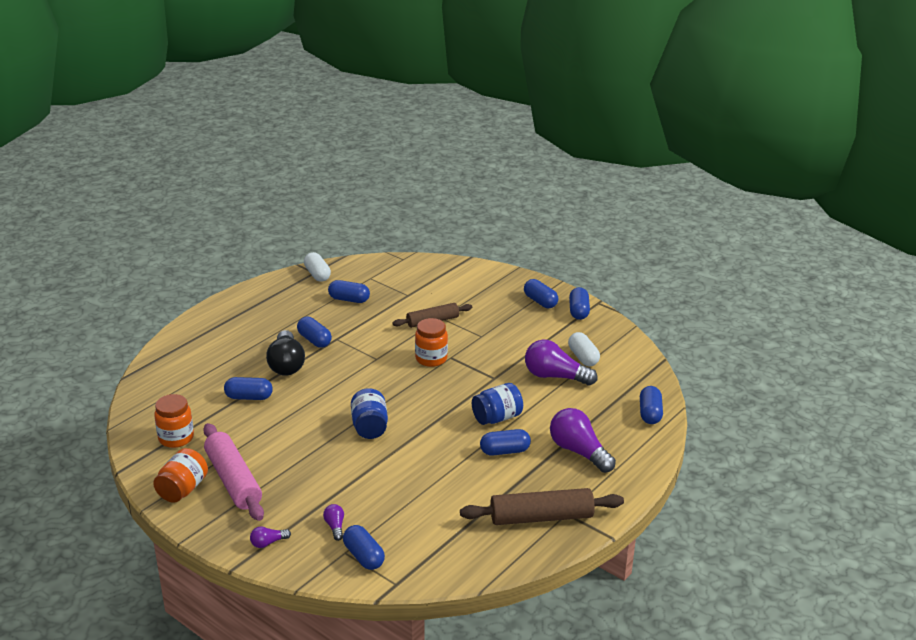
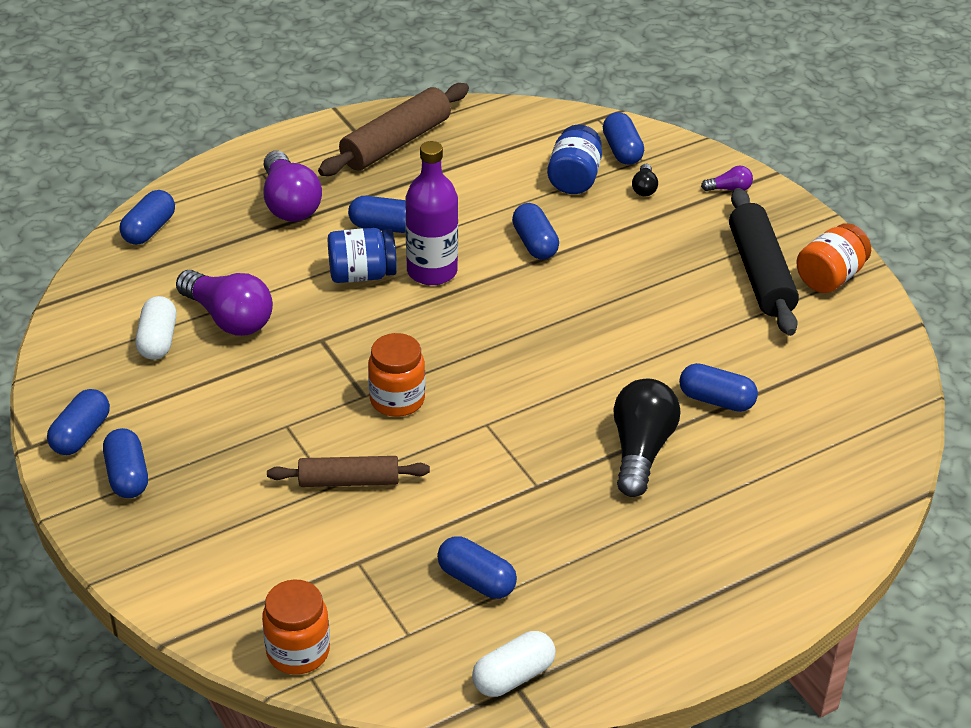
camera: 160 degrees left, 10 degrees up
(176, 438) = (836, 356): orange jar -> orange jar (298, 651)
(233, 480) = (760, 273): pink rolling pin -> black rolling pin
(314, 340) = (577, 492): blue capsule -> blue capsule (535, 243)
(317, 274) = (513, 676): white capsule -> white capsule turned 60 degrees clockwise
(335, 527) = (644, 188): purple light bulb -> black light bulb
(369, 427) = (549, 304): blue jar -> blue jar (574, 178)
(455, 430) = (432, 271): none -> purple bottle
(541, 517) = (396, 143): brown rolling pin -> brown rolling pin turned 60 degrees counterclockwise

